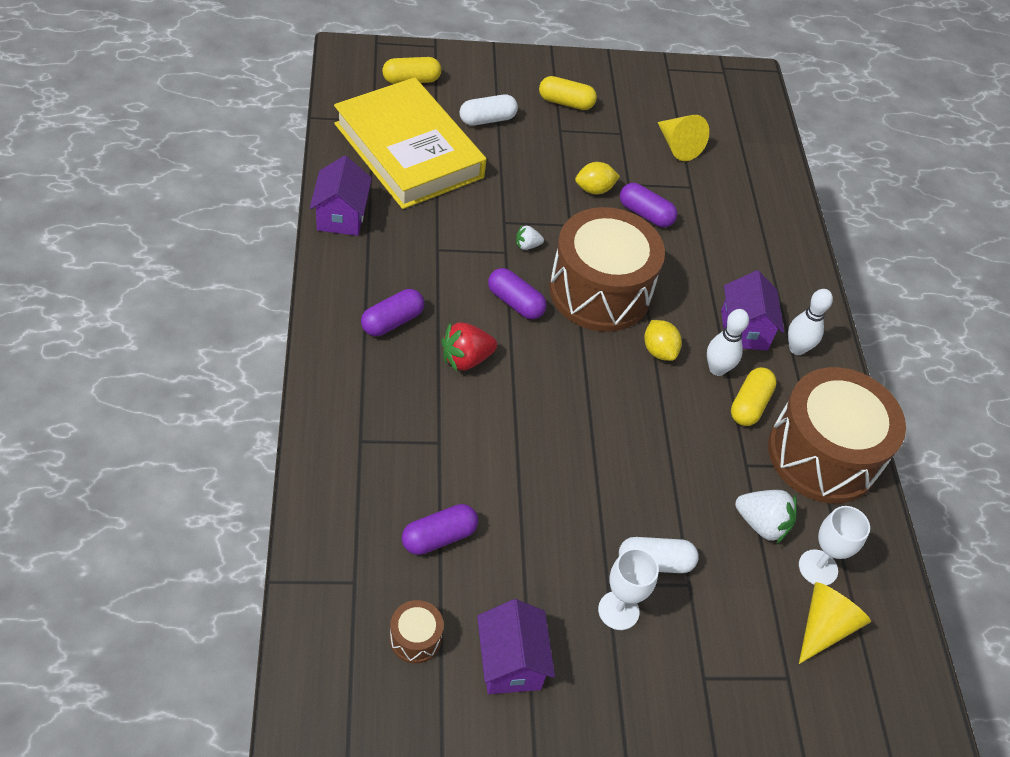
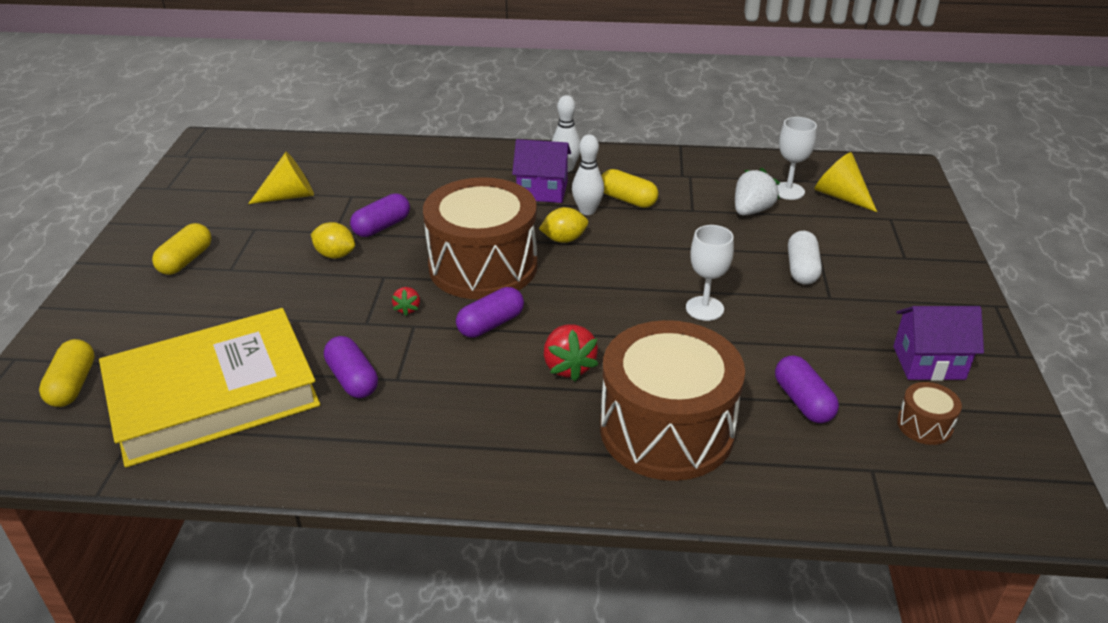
camera: 75 degrees left, 15 degrees down
(341, 216) = (316, 465): purple house -> none
(392, 321) = (507, 423): purple capsule -> purple capsule (352, 379)
(487, 119) = (186, 322): white capsule -> none
(527, 245) = (407, 309): white strawberry -> red strawberry
(594, 189) = (335, 255): yellow lemon -> yellow lemon turned 60 degrees counterclockwise
(618, 610) = (855, 294): white goblet -> white goblet (704, 308)
(822, 455) = (678, 173): brown drum -> brown drum (666, 430)

